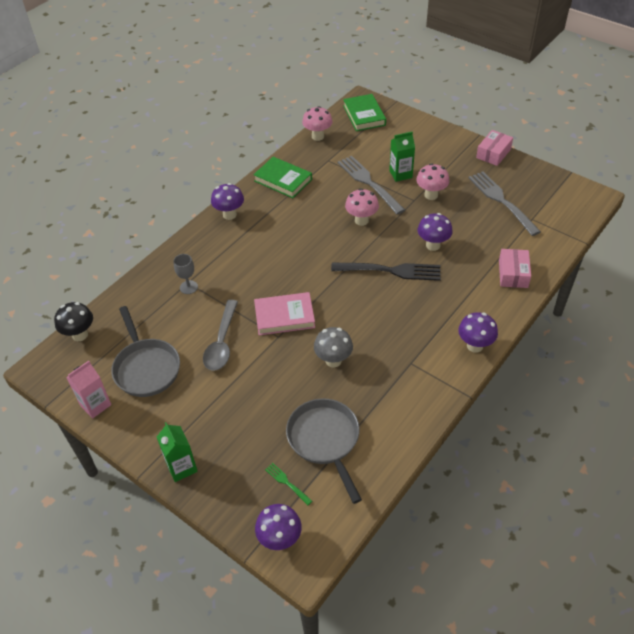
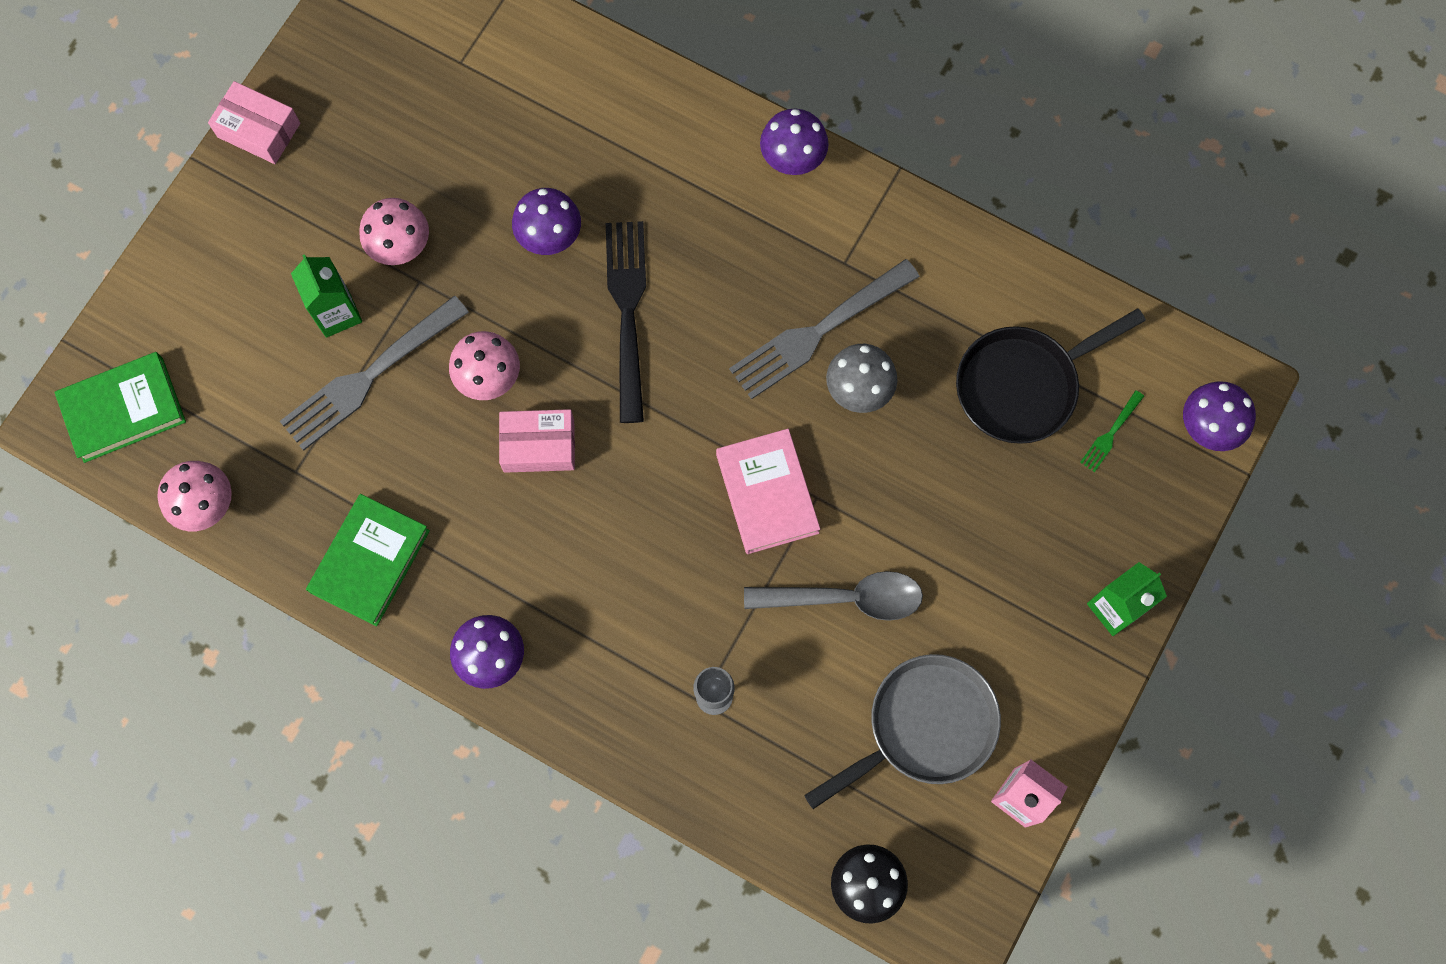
camera: 100 degrees left, 25 degrees up
(325, 440) = (1023, 385): grey pan -> black pan
(502, 201) = (412, 114): grey fork -> grey fork (819, 330)
(513, 274) = (613, 98): pink box -> pink box (539, 445)

